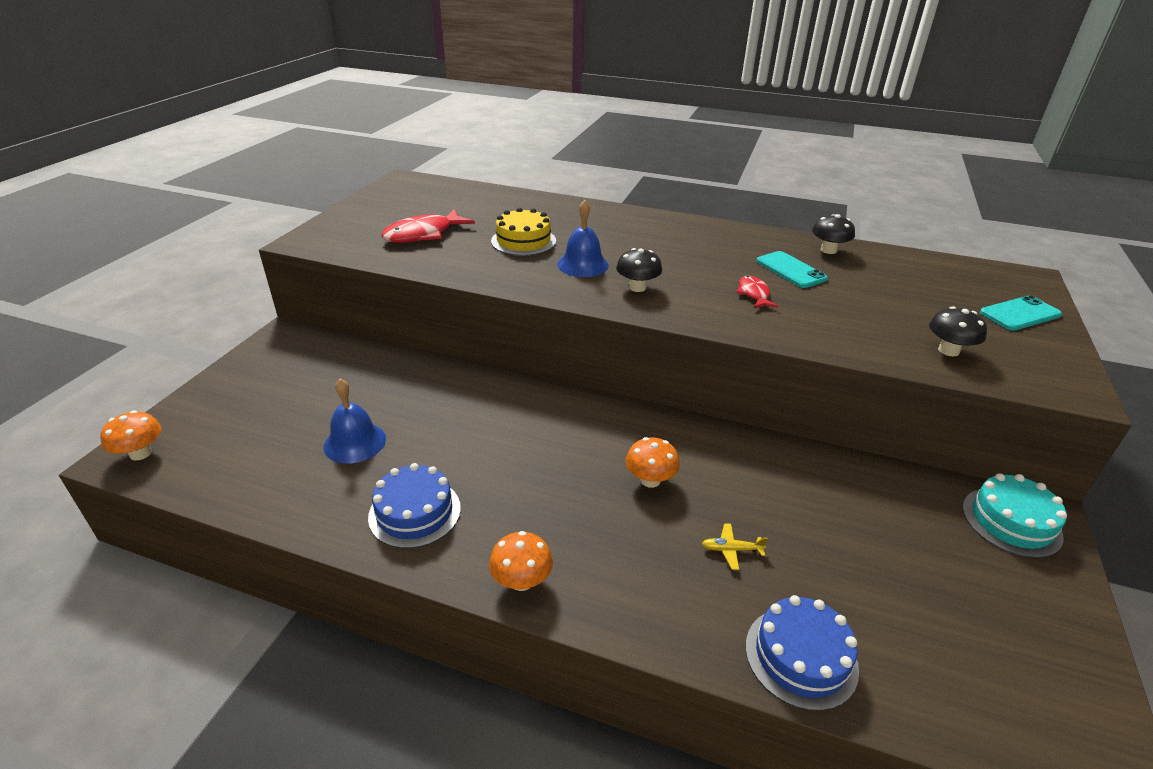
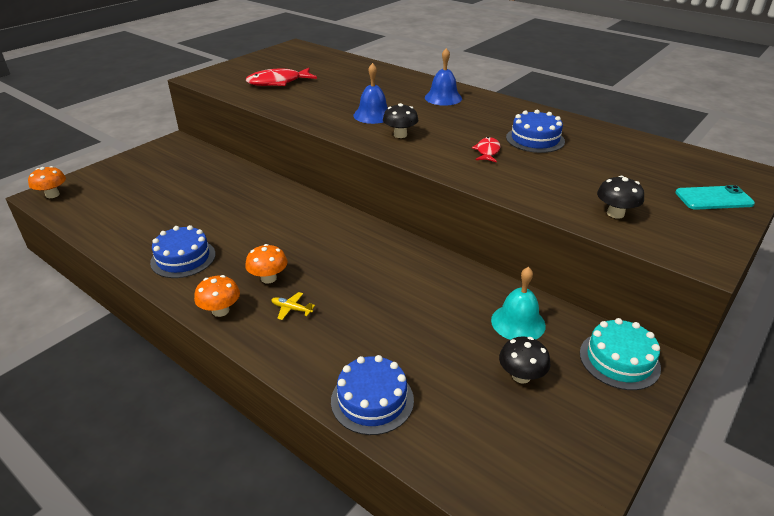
camera: 20 degrees right, 0 degrees up
(355, 442) = (175, 211): blue bell -> blue bell (443, 98)
(523, 241) = (344, 94): yellow cake -> none
(650, 480) = (350, 272): orange mushroom -> orange mushroom (268, 278)
(731, 550) = (374, 326): yellow plane -> yellow plane (291, 309)
(790, 270) = (535, 139): turquoise phone -> blue cake
(828, 250) = (583, 129): black mushroom -> black mushroom (521, 376)
(881, 501) = (518, 322): none -> turquoise bell

